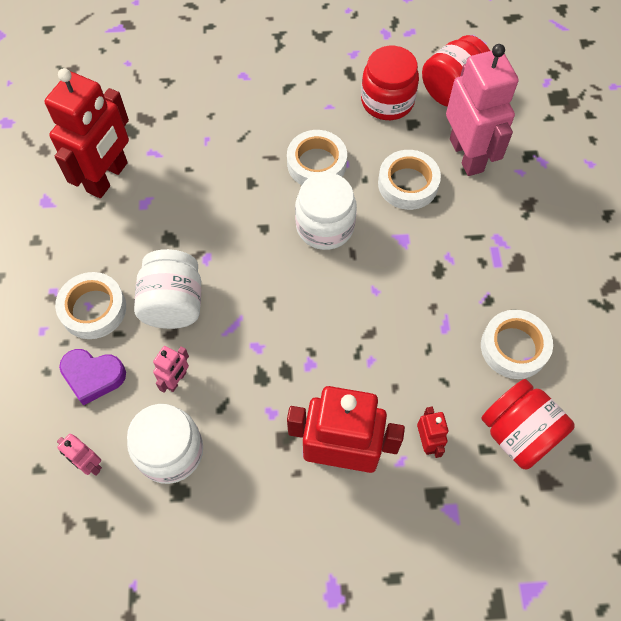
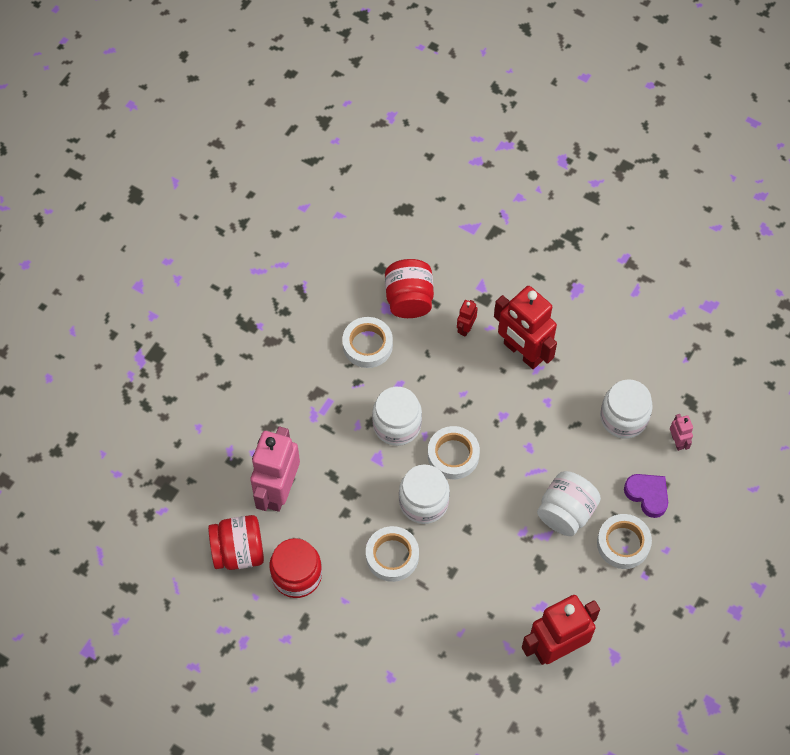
camera: 145 degrees left, 0 degrees up
(176, 380) = (594, 459): pink robot -> none
(408, 184) = (339, 496): white tape -> white tape (453, 455)
(411, 283) = (397, 425): none -> white jar

